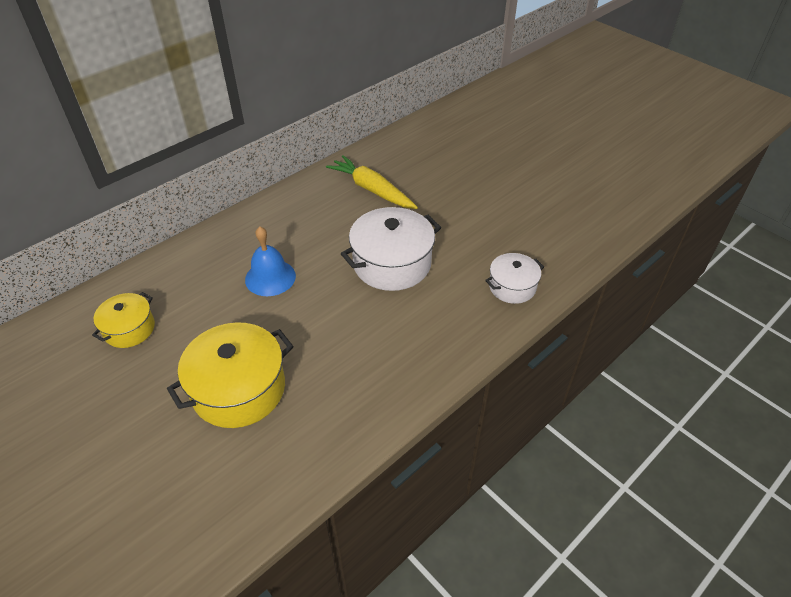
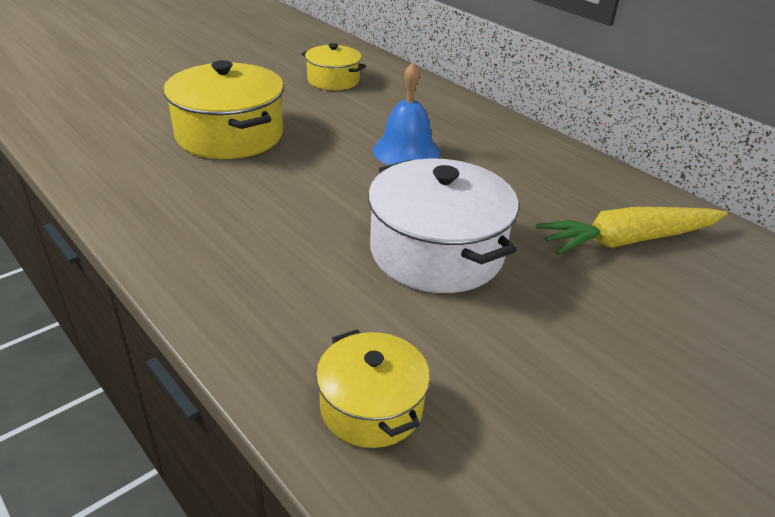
camera: 90 degrees right, 10 degrees down
(372, 189) = (628, 240): yellow carrot -> yellow carrot turned 150 degrees counterclockwise
(512, 287) = (371, 407): white pot -> yellow pot

